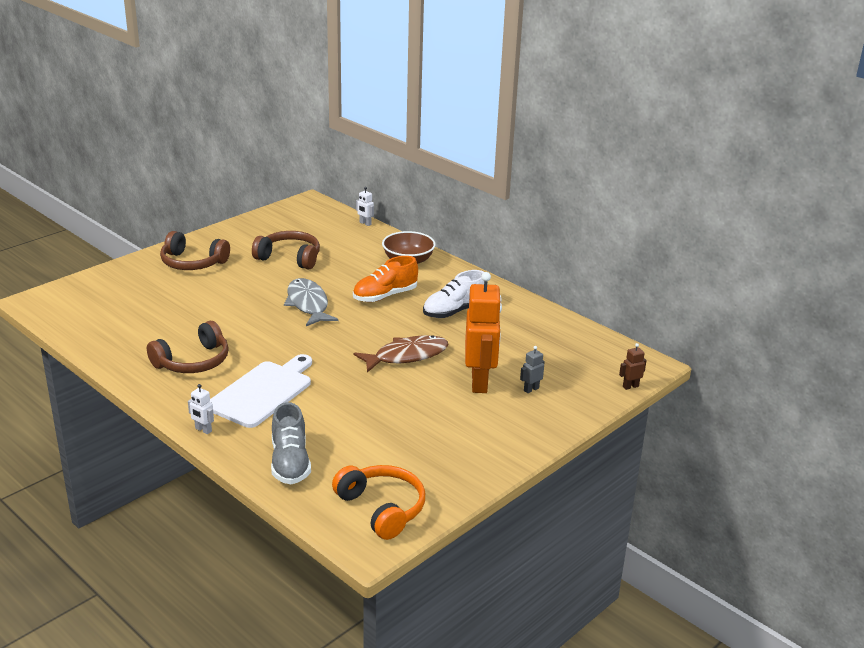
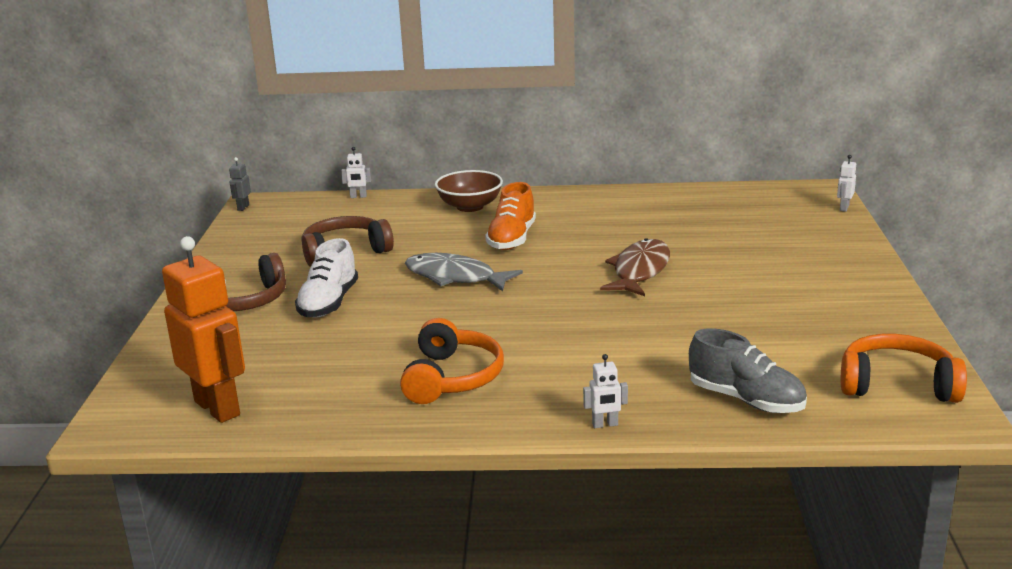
camera: 40 degrees left, 5 degrees down
(193, 361) = (451, 378): brown headphones -> orange headphones
(262, 392) = (584, 363): white cutting board -> none
(454, 311) = (598, 222): white shoe -> white shoe (329, 303)
(480, 382) = (741, 259): orange robot -> orange robot (218, 408)
(531, 389) = (787, 244): grey robot -> grey robot (243, 207)
(630, 386) = (844, 208): brown robot -> white robot

